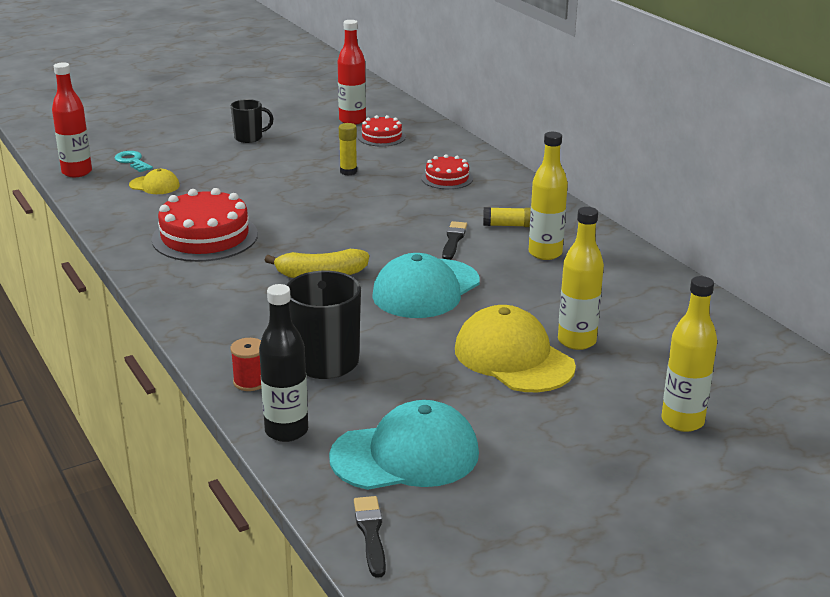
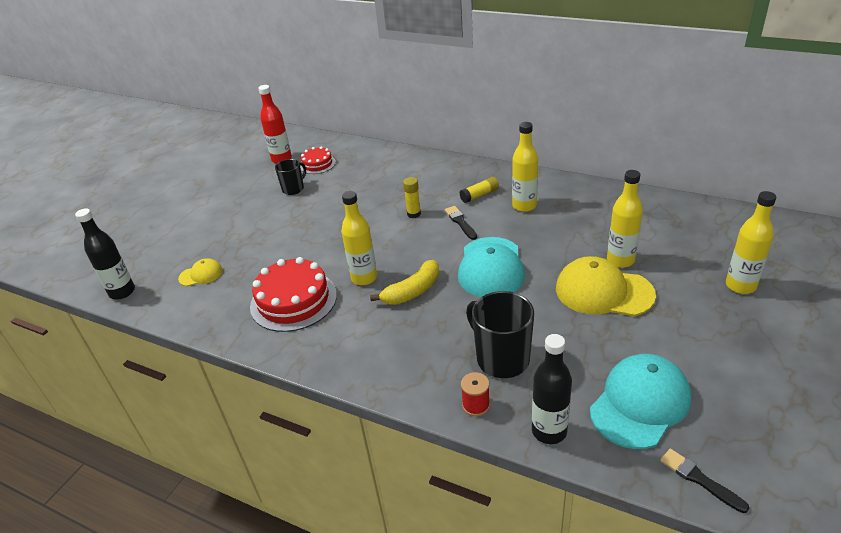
camera: 30 degrees left, 10 degrees up
(77, 172) = (122, 292): red bottle -> black bottle
(132, 161) = (157, 262): turquoise key -> none
(249, 138) = (225, 203): black mug -> black mug (293, 189)
(291, 246) = (364, 278): none -> yellow bottle
(348, 172) = (329, 200): yellow glue stick -> yellow glue stick (414, 214)
(447, 178) = (398, 177): red cake -> none

